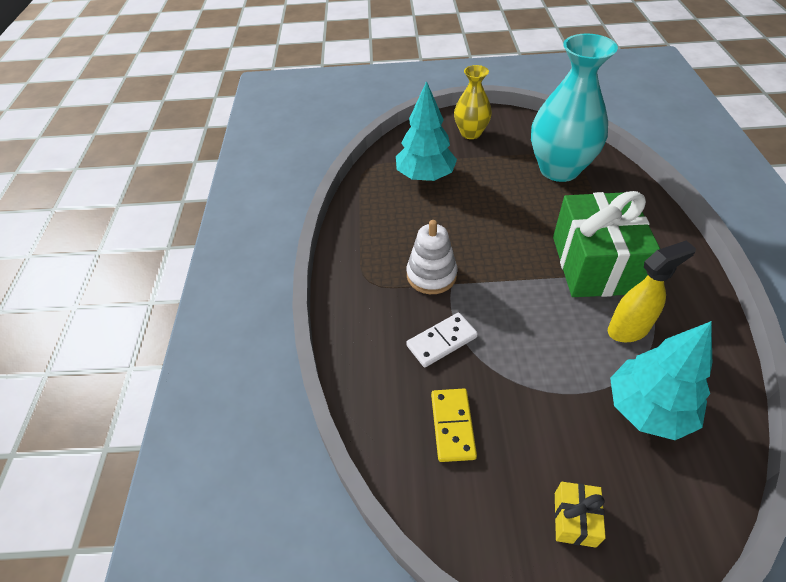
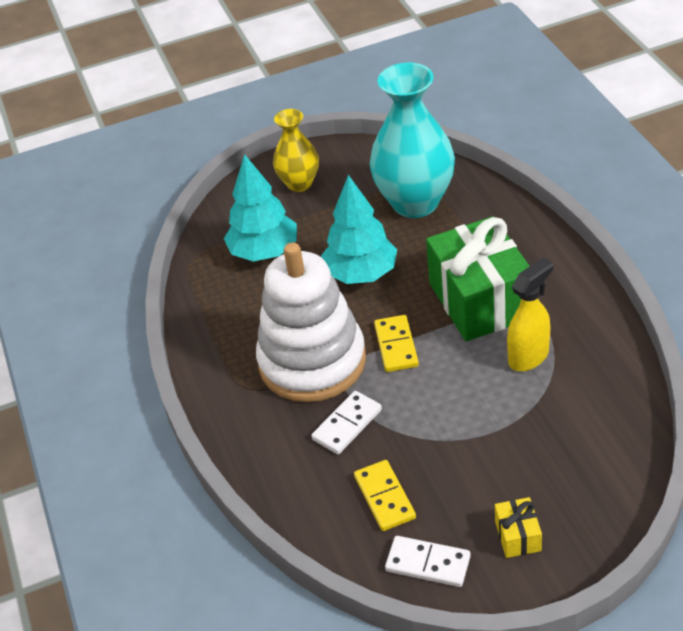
camera: 15 degrees left, 5 degrees down
(431, 275) = (312, 362): white stacking toy -> white stacking toy, size x1.89
(473, 515) = (428, 563): none -> white domino
(507, 282) = (396, 346): none -> yellow domino
(648, 409) = (562, 425): turquoise tree -> turquoise tree (361, 274)

